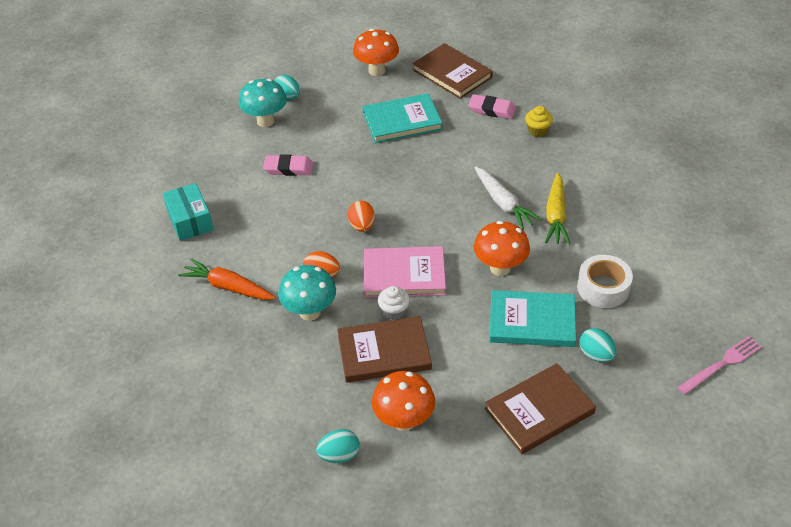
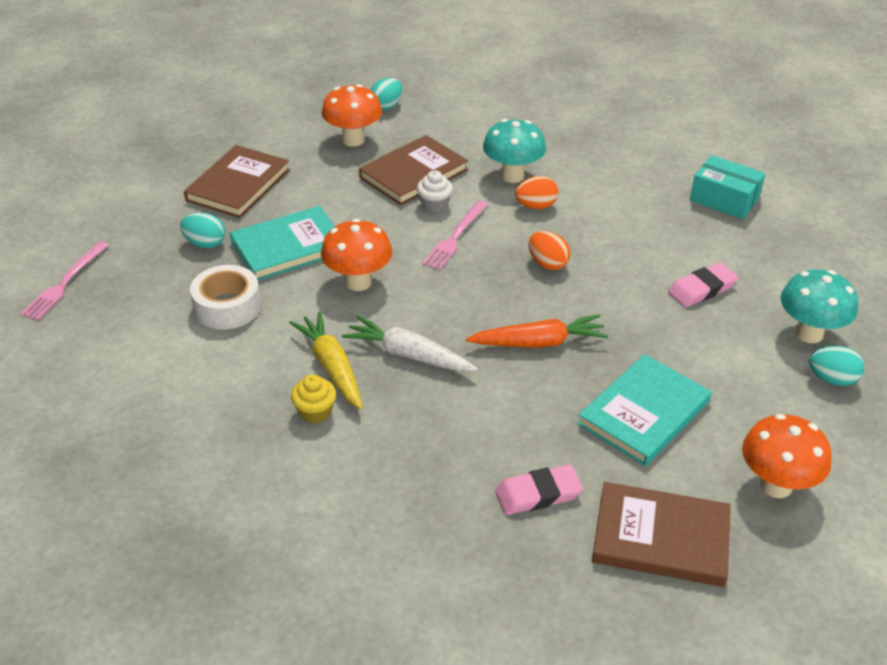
camera: 145 degrees right, 5 degrees down
(228, 287) = (609, 165): orange carrot -> orange carrot (539, 342)
(404, 274) = (455, 237): pink book -> pink fork
(537, 130) = (441, 487): yellow cupcake -> yellow cupcake (315, 412)

